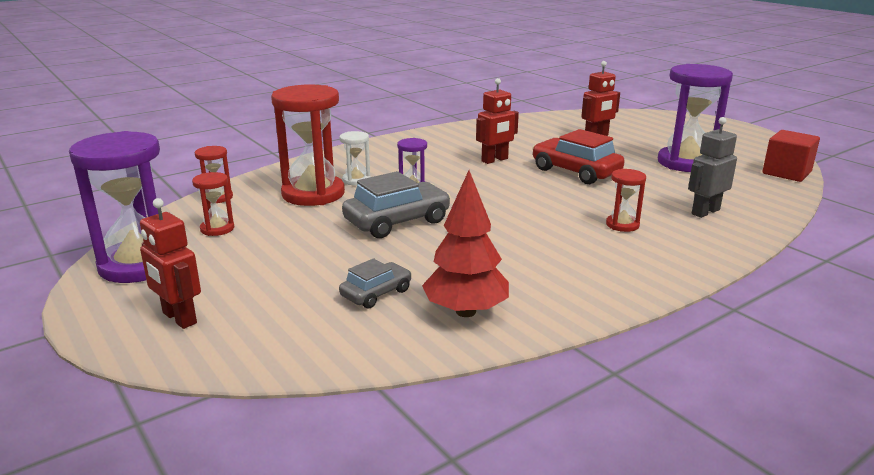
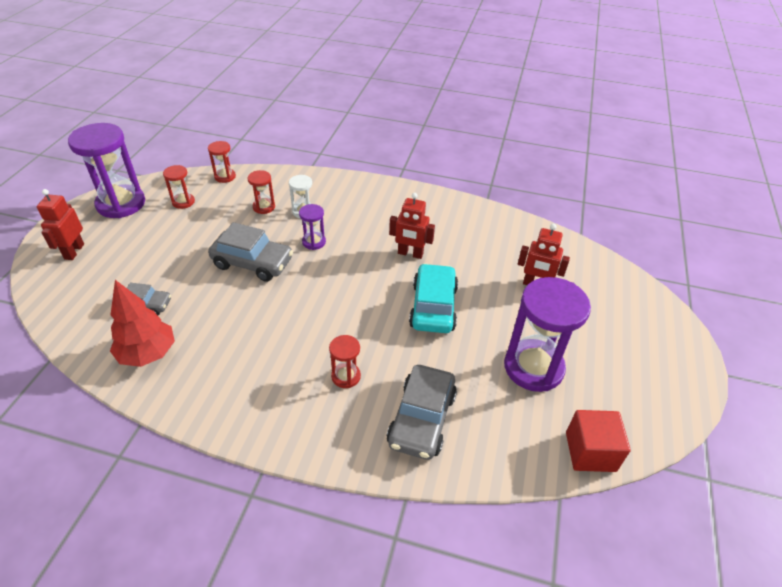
camera: 50 degrees right, 20 degrees up
(313, 194) = (264, 207): red hourglass -> red hourglass, size x0.48
(576, 171) = (433, 307): red car -> turquoise car
(705, 212) = (421, 419): grey robot -> grey car

